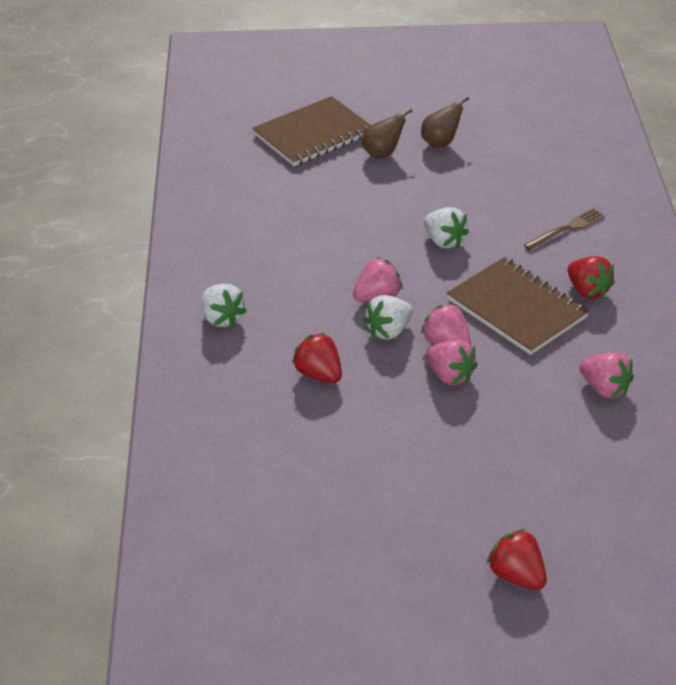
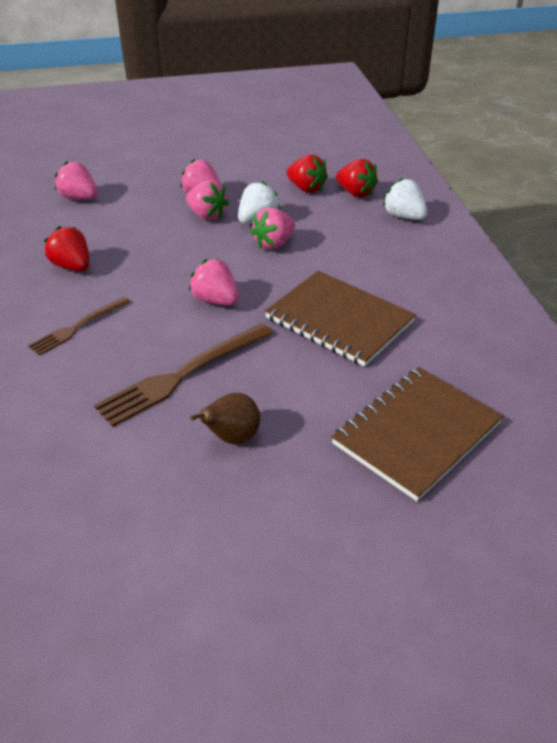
camera: 170 degrees right, 0 degrees up
(382, 154) = (309, 409): brown pear -> none
(444, 241) = (216, 300): white strawberry -> pink strawberry
(474, 184) = (183, 375): none -> brown fork
(516, 308) = (143, 246): brown notebook -> brown notebook (339, 320)
(516, 575) = (158, 115): red strawberry -> red strawberry (356, 193)

